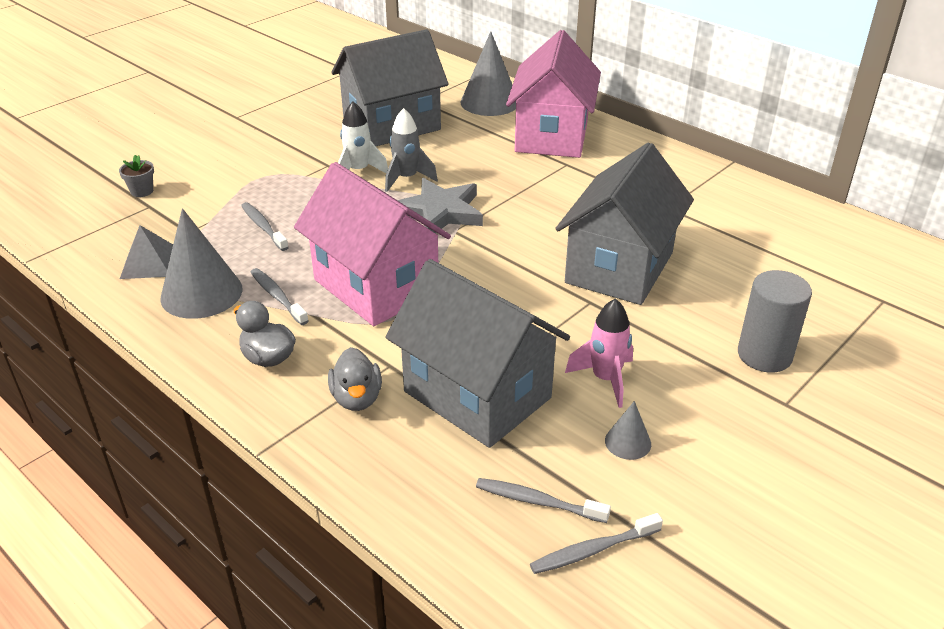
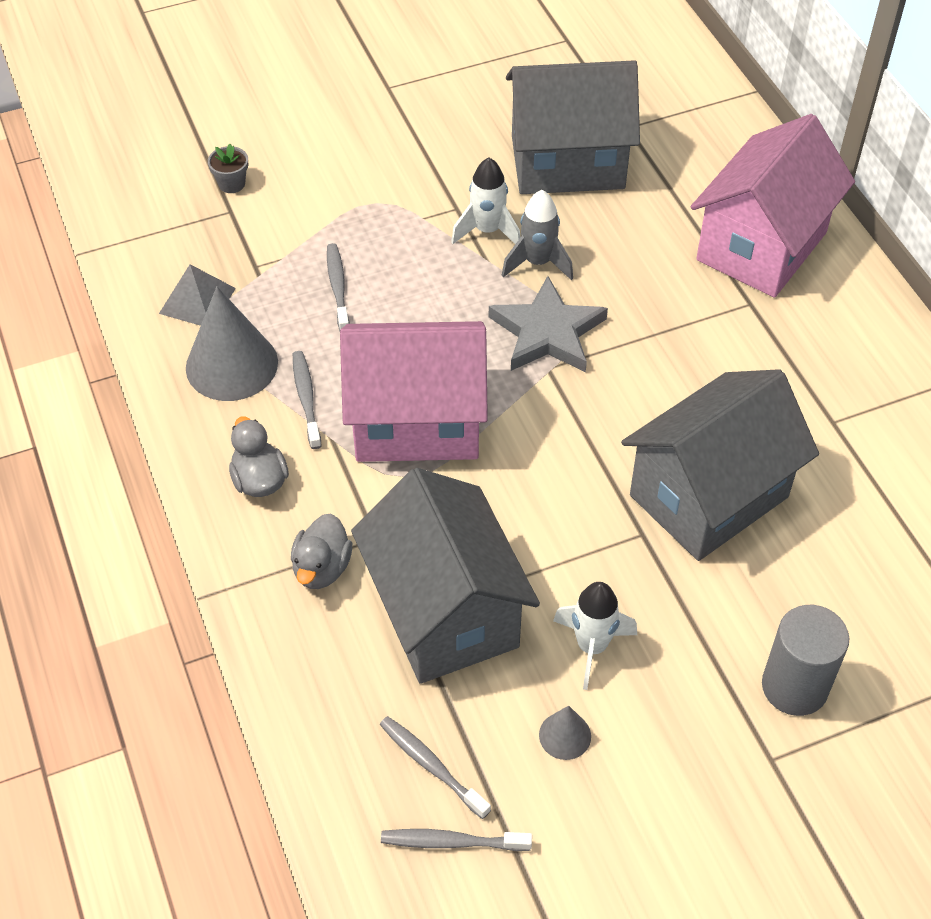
camera: 25 degrees right, 15 degrees up
(376, 286) = (416, 422): pink house -> pink house turned 75 degrees counterclockwise
(489, 102) = (716, 157): grey cone -> none
(605, 379) = (592, 647): pink rocket -> white rocket

